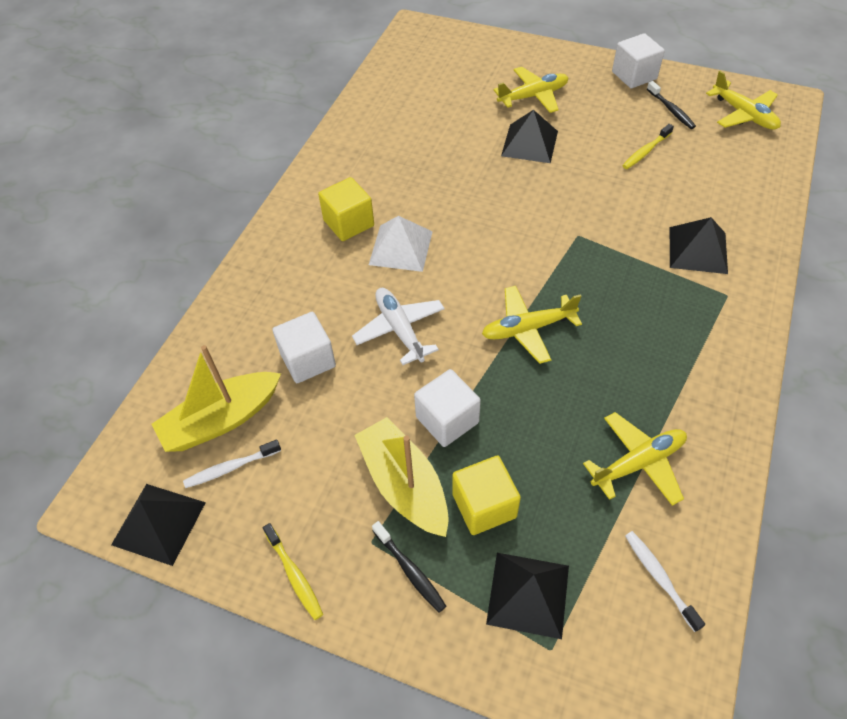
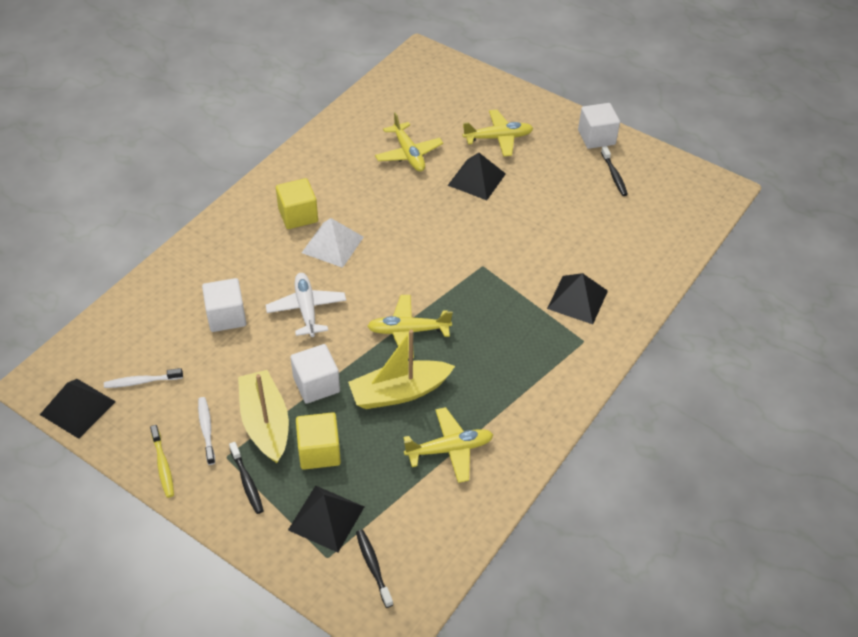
camera: 10 degrees right, 5 degrees down
(222, 420) = (146, 346): yellow boat -> yellow boat (399, 392)
(614, 647) = (373, 566): none -> black toothbrush
(645, 151) = (573, 207): yellow toothbrush -> none
(659, 578) = (428, 530): white toothbrush -> white toothbrush (206, 429)
(744, 114) = (677, 193): yellow plane -> yellow plane (408, 154)

